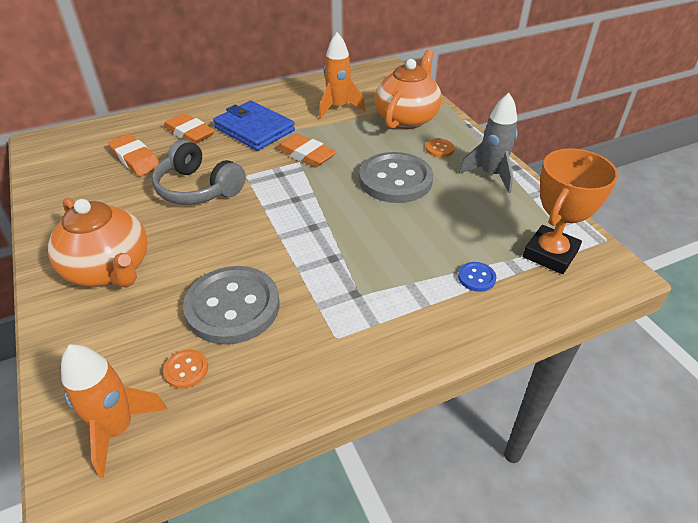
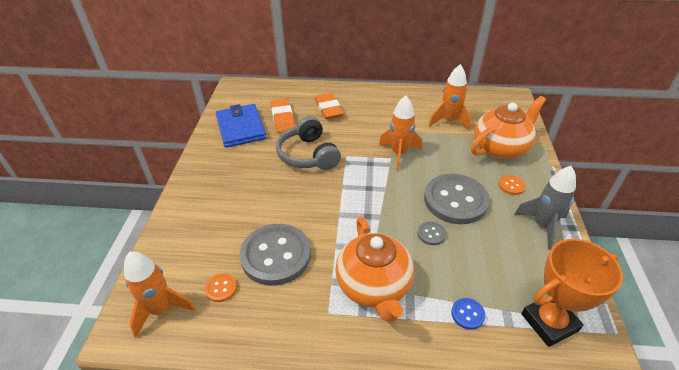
camera: 30 degrees right, 0 degrees up
(109, 269) = (221, 195): orange teapot -> orange teapot (374, 286)
(254, 129) = (374, 120): blue wallet -> blue wallet (241, 128)
(306, 154) = (399, 154): orange eraser -> orange rocket
(393, 219) = (431, 234): none -> grey button

